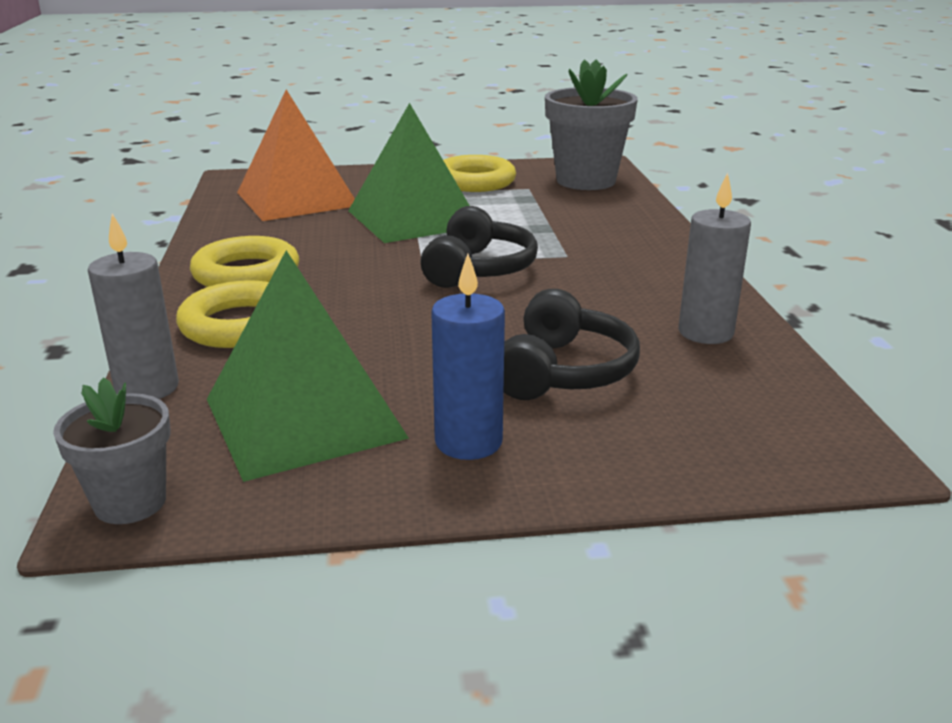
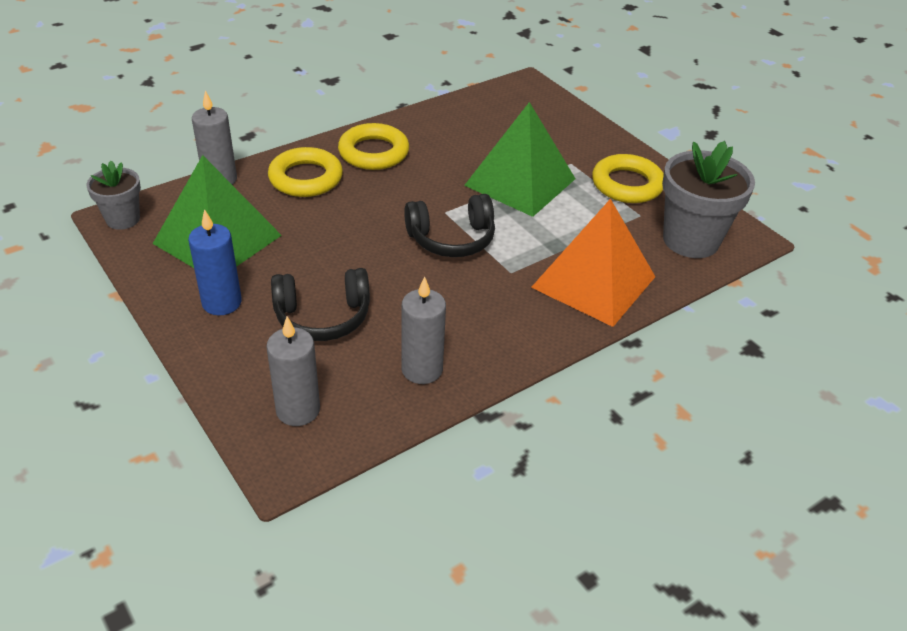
camera: 60 degrees right, 15 degrees up
(296, 199) = (510, 122): orange pyramid -> orange pyramid (593, 281)
(745, 424) = (298, 410): none -> grey candle

